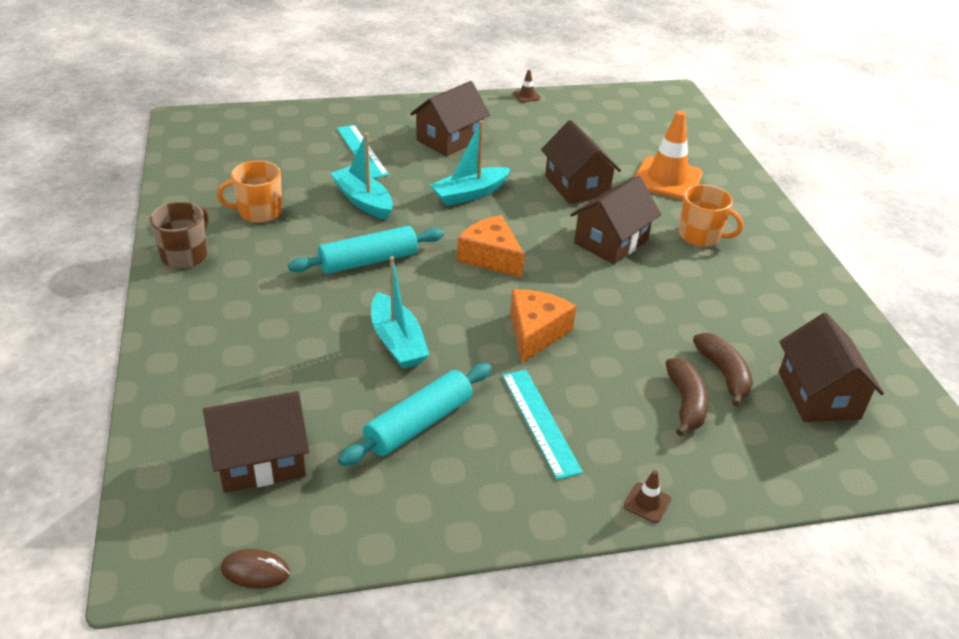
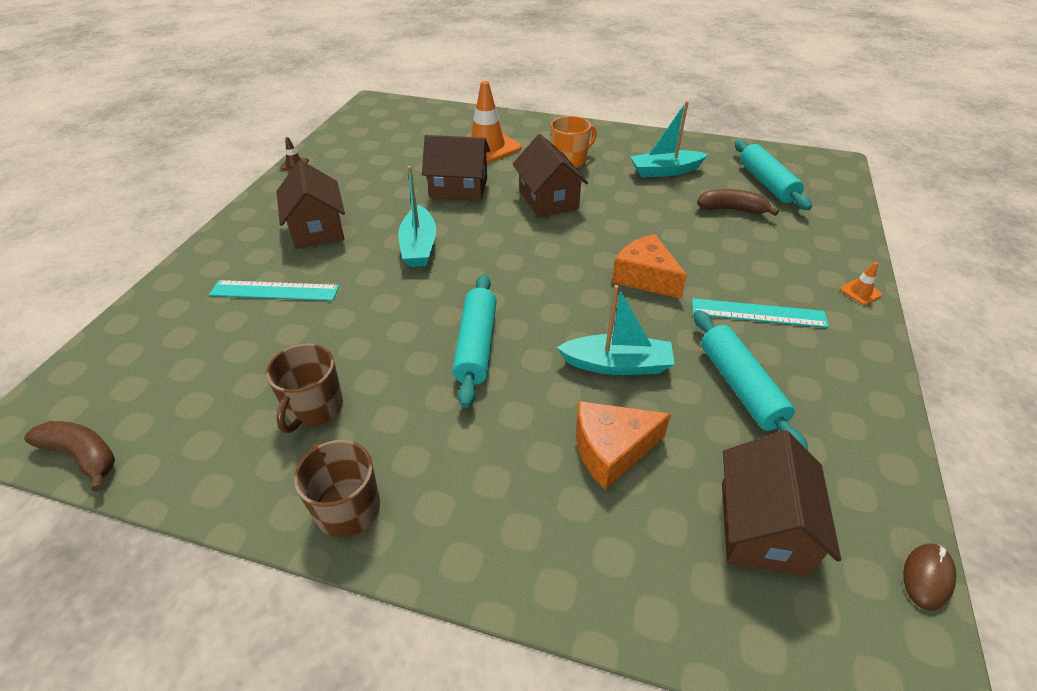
camera: 60 degrees left, 5 degrees up
(259, 212) = (314, 408): orange mug -> brown mug
(363, 201) = (368, 318): turquoise boat -> turquoise boat (665, 171)
(491, 257) = (525, 266): orange cheese -> orange cheese (611, 450)
(647, 503) = (860, 292): brown traffic cone -> orange traffic cone
(686, 403) = (758, 236): brown banana -> brown banana (83, 456)
(818, 395) = (767, 183): brown house -> turquoise rolling pin

